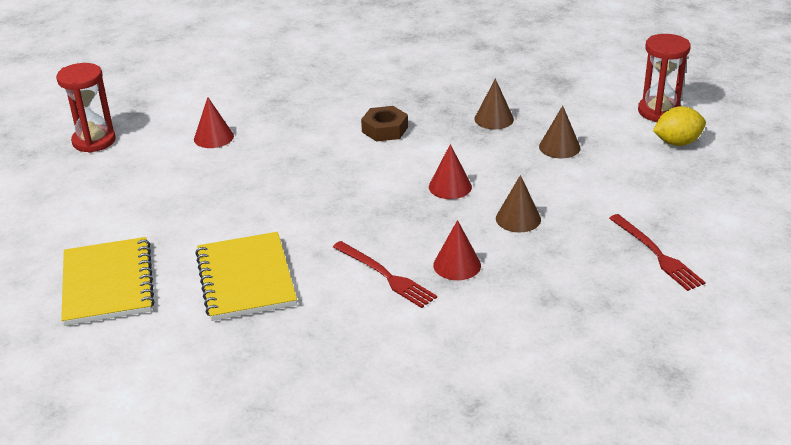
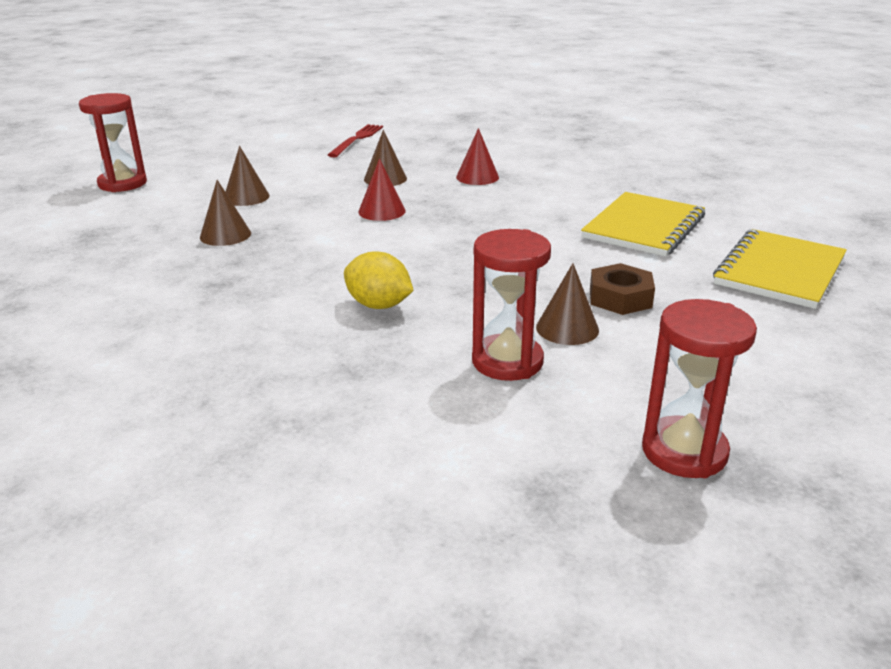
camera: 135 degrees left, 5 degrees down
(205, 168) = (567, 328): none -> brown cone
(213, 137) = (507, 361): red cone -> red hourglass
(385, 129) = (325, 273): brown nut -> brown nut (620, 298)
(385, 275) = (534, 190): red fork -> none
(677, 143) = (179, 166): yellow lemon -> yellow lemon (379, 305)

